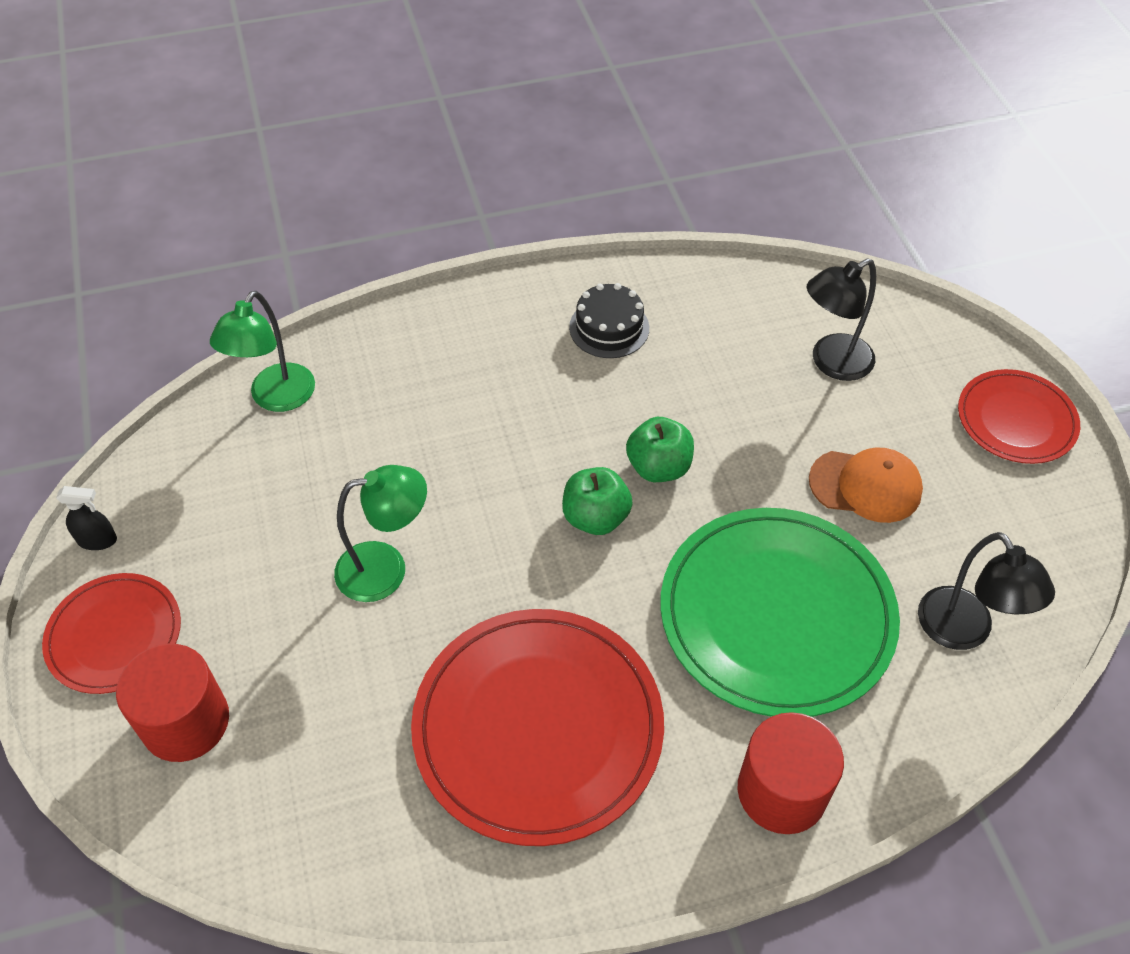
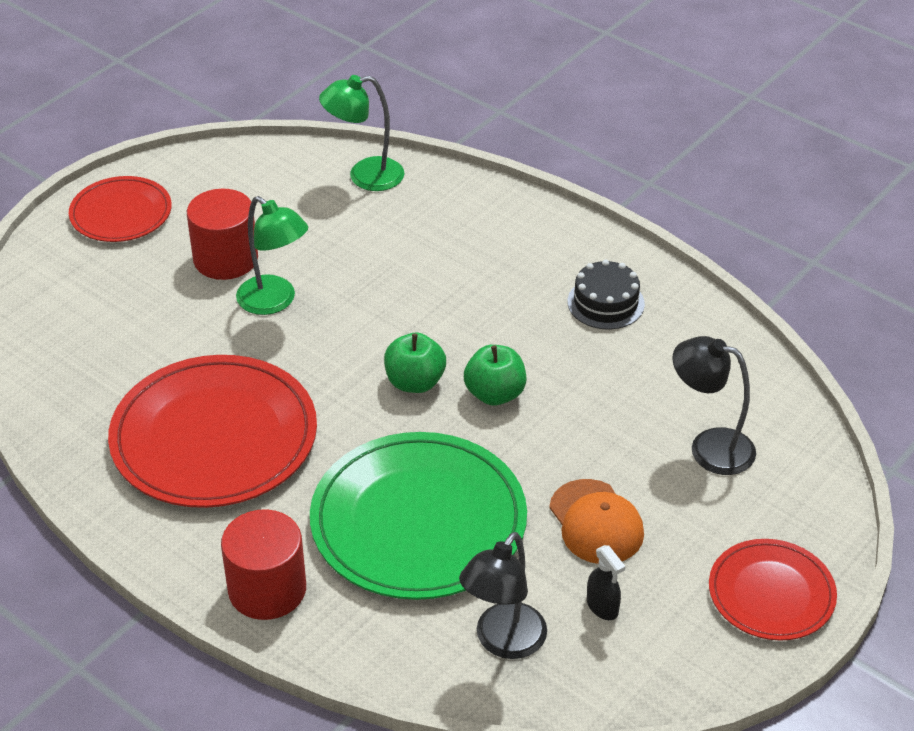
camera: 55 degrees right, 10 degrees down
(97, 540) = (181, 166): black spray bottle -> black spray bottle (602, 607)
(186, 722) = (87, 276): red cylinder -> red cylinder (225, 259)

